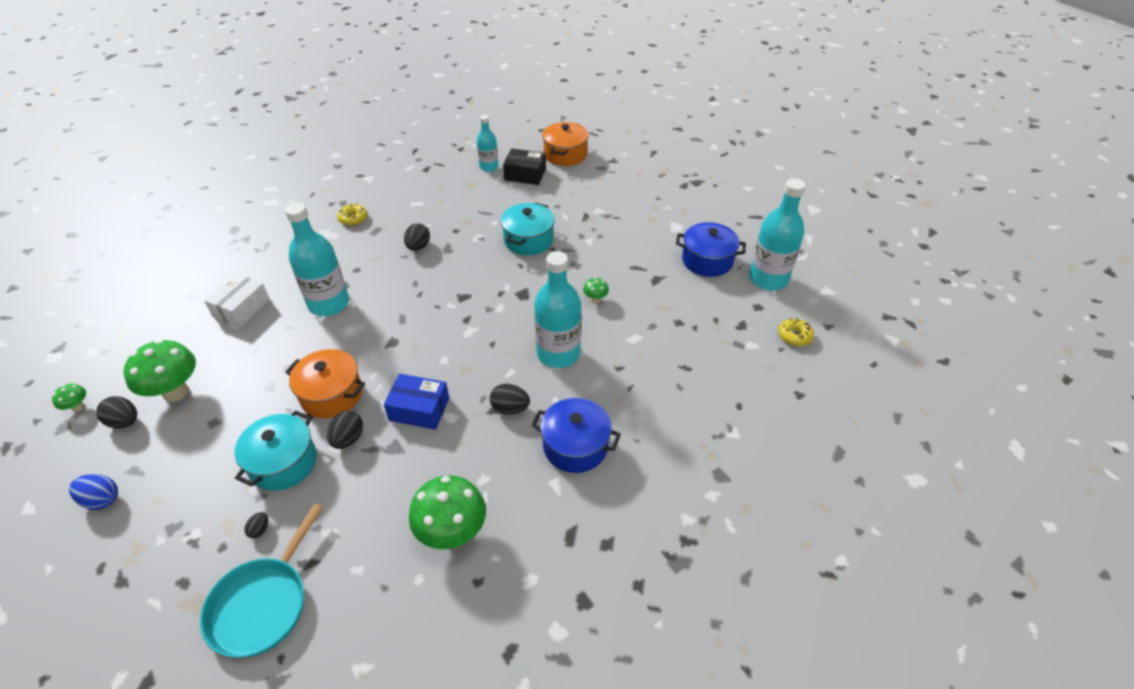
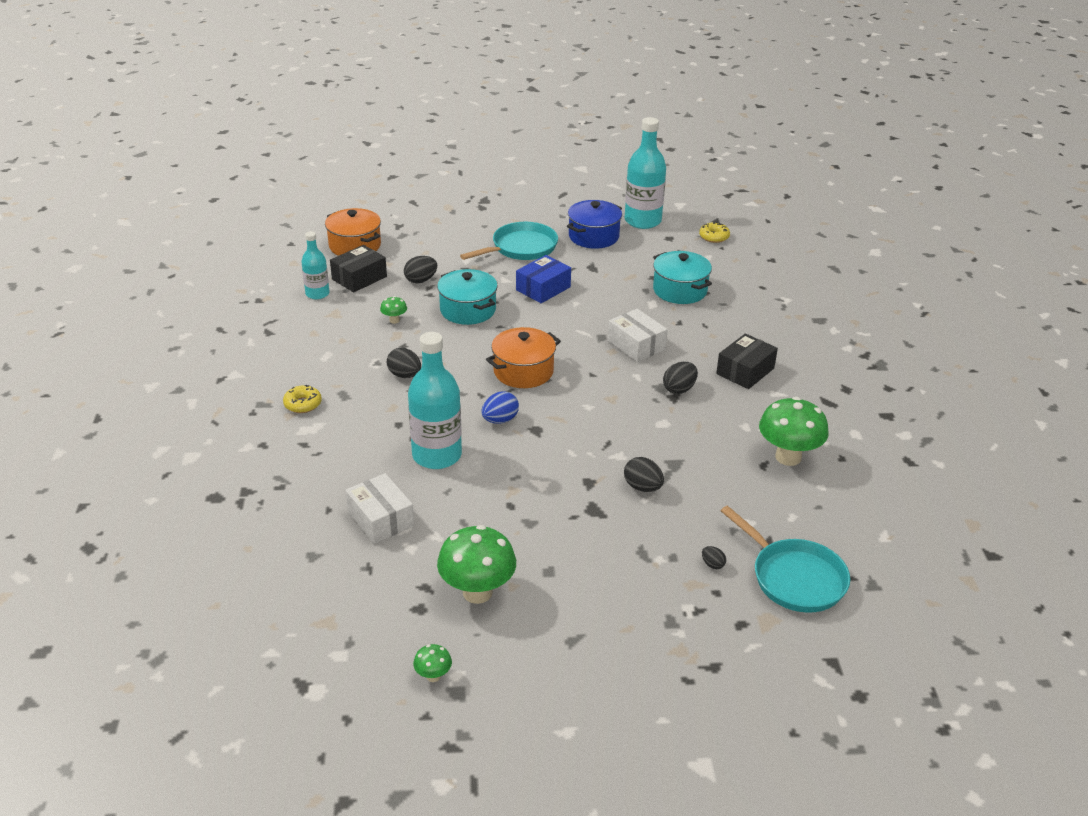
camera: 60 degrees left, 10 degrees down
(102, 500) = (597, 669): blue egg -> blue egg (500, 420)
(125, 422) = (492, 639): black egg -> black egg (421, 280)
(283, 463) = (641, 534): turquoise pot -> turquoise pot (680, 290)
(331, 394) = (576, 484): orange pot -> orange pot (523, 371)
(419, 409) = (639, 437): blue box -> blue box (543, 288)
(558, 353) = (636, 345): turquoise bottle -> white box
(575, 446) = (745, 371): blue pot -> black box
(595, 299) = (587, 304): green mushroom -> green mushroom (394, 320)
(644, 229) = (520, 248): none -> turquoise pan

